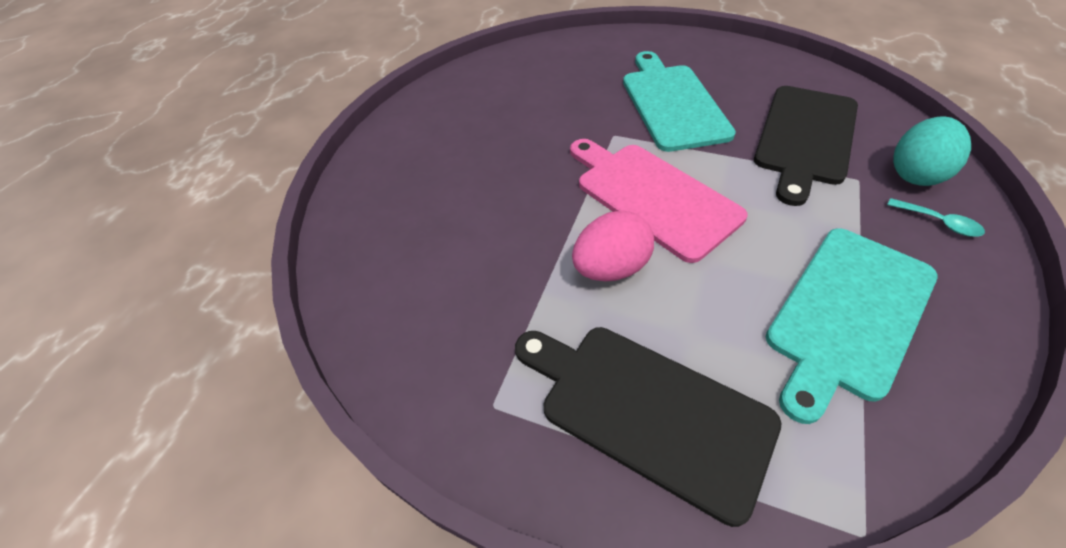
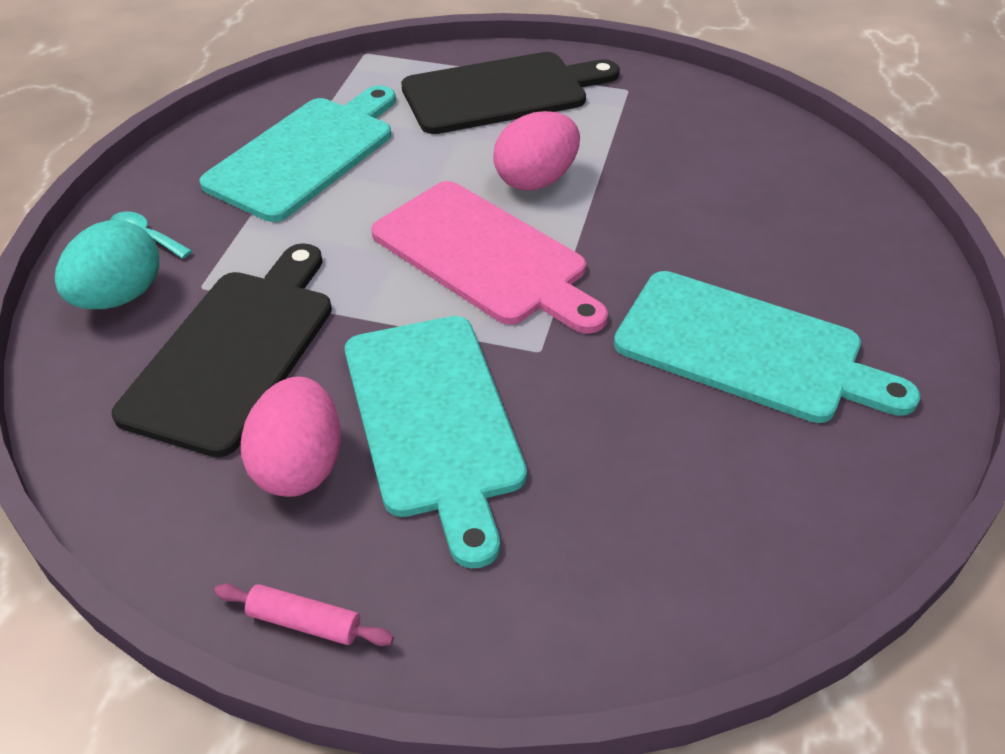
camera: 170 degrees right, 5 degrees down
(491, 133) = (748, 349): none -> turquoise cutting board
(647, 410) = (502, 93): black cutting board -> black cutting board turned 45 degrees counterclockwise
(713, 43) = (305, 622): none -> pink rolling pin
(738, 87) = (299, 466): none -> pink egg

